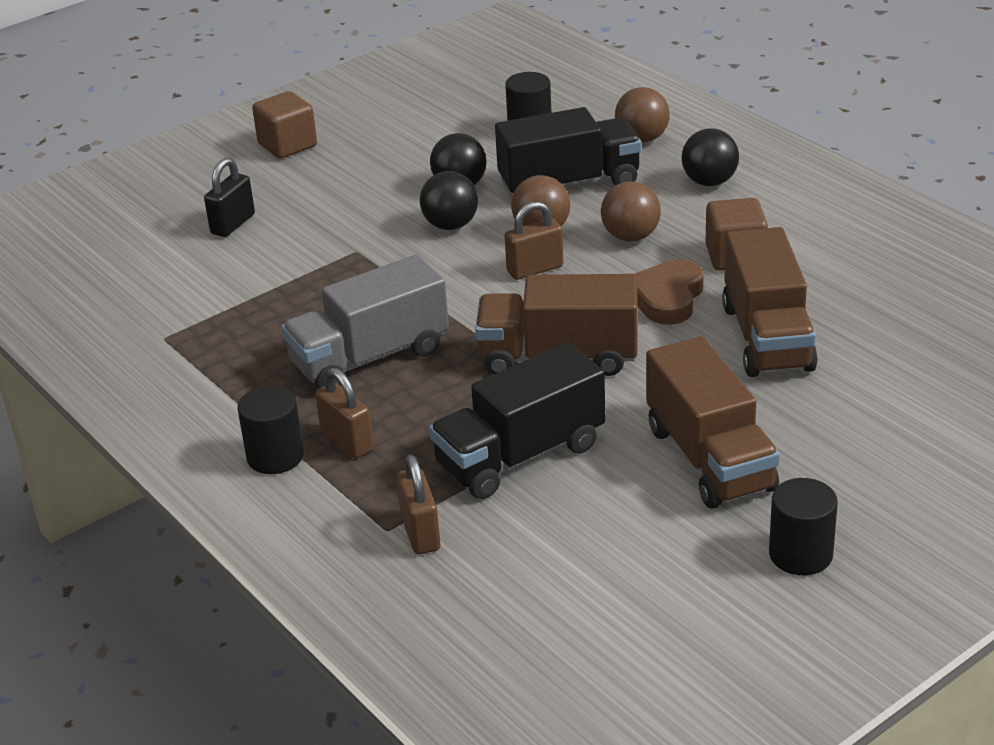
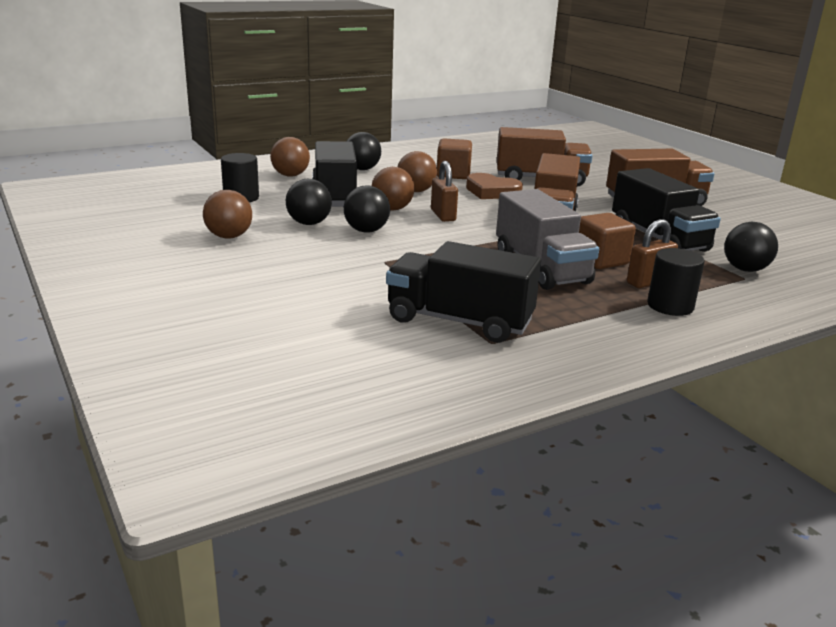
camera: 85 degrees left, 10 degrees down
(209, 315) = (459, 321): none -> black truck
(233, 224) = (301, 304): black padlock -> none
(287, 145) = (168, 273): brown cube -> brown cube (600, 260)
(397, 151) = (229, 236): none -> brown ball
(420, 533) = (745, 269): brown padlock -> black ball
(800, 554) = (732, 197): black cylinder -> none

